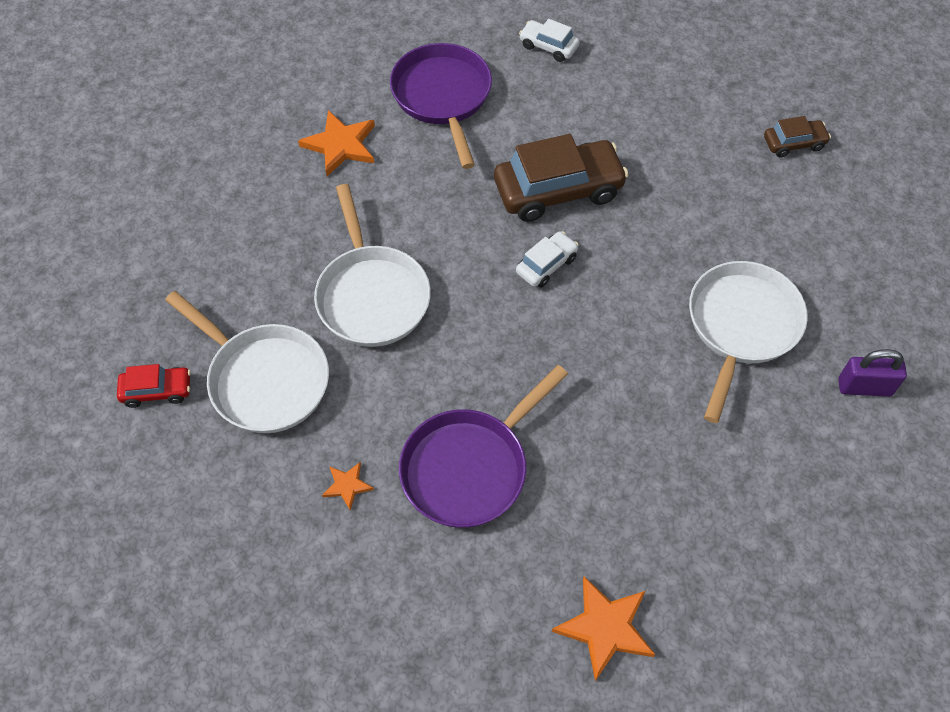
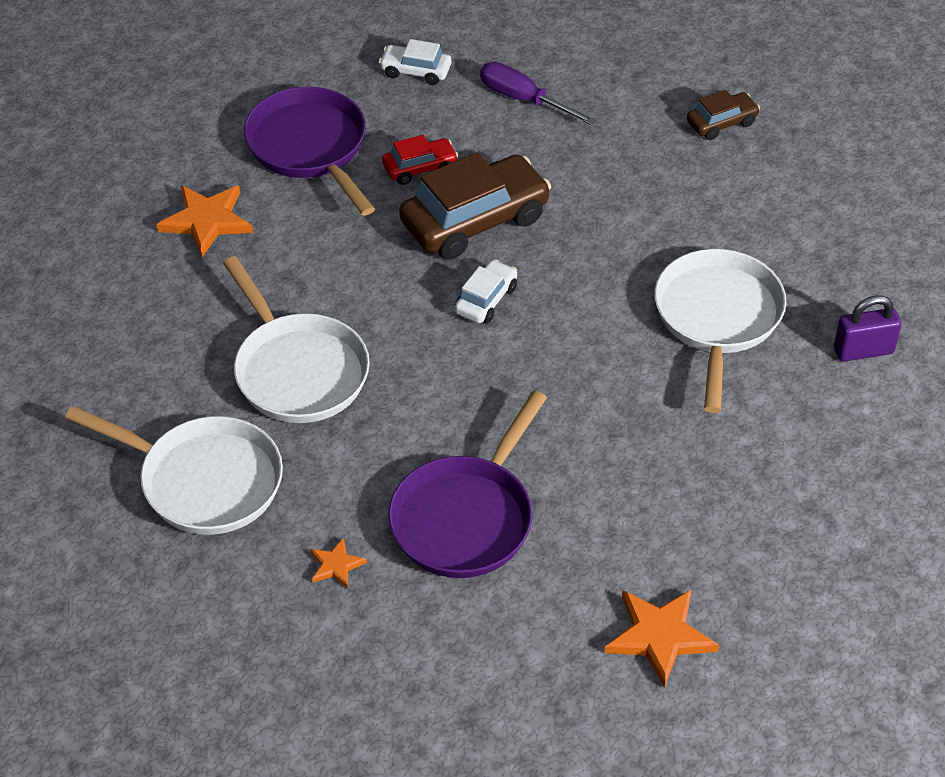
camera: 15 degrees left, 10 degrees down
(157, 391) = (82, 518): red car -> red car (420, 168)
(630, 89) = (523, 99): none -> purple screwdriver

